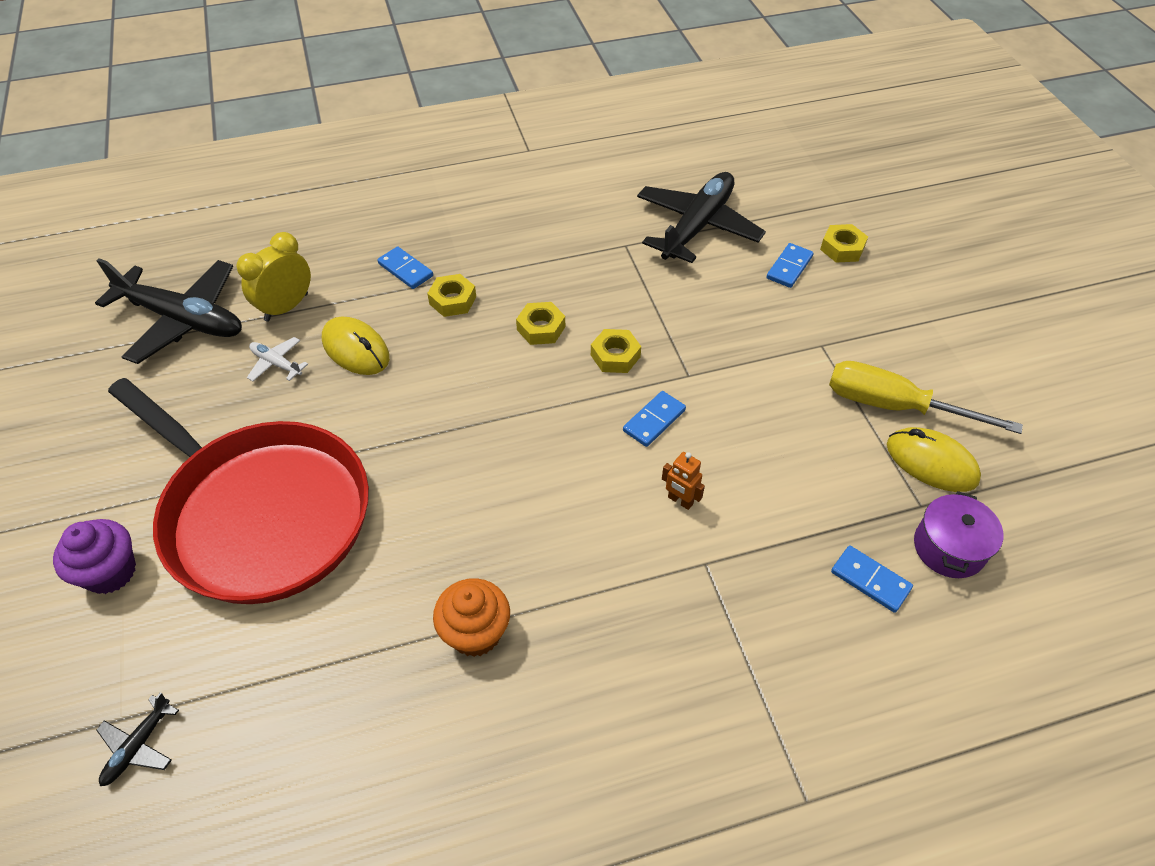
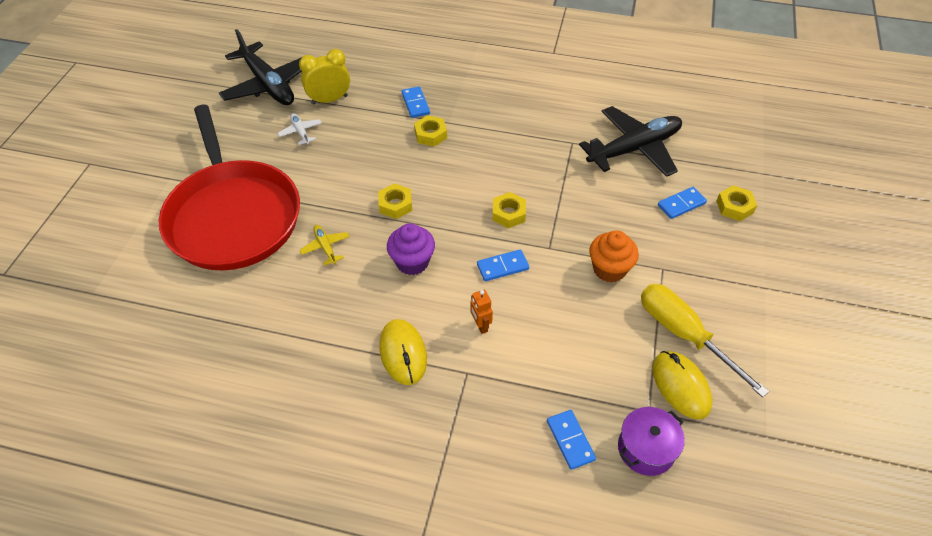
camera: 30 degrees right, 0 degrees up
(110, 572) = (138, 213): purple cupcake -> purple cupcake (412, 262)
(138, 746) = (91, 312): black plane -> none
(356, 349) = (351, 142): yellow mouse -> yellow mouse (403, 353)
(420, 495) = (325, 247): none -> yellow plane
(475, 632) = (299, 342): orange cupcake -> orange cupcake (609, 269)
(541, 328) = (473, 175): yellow nut -> yellow nut (395, 205)

